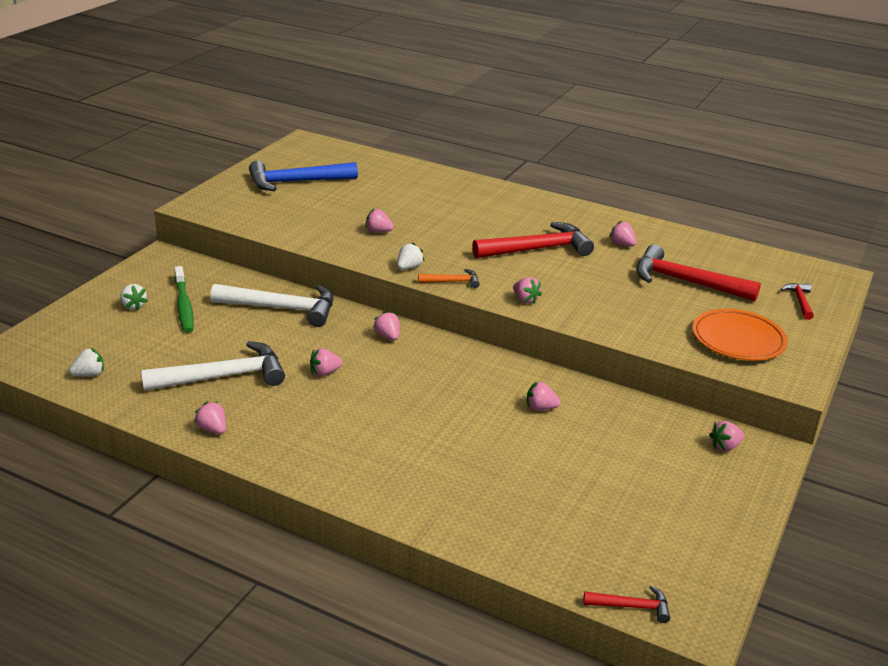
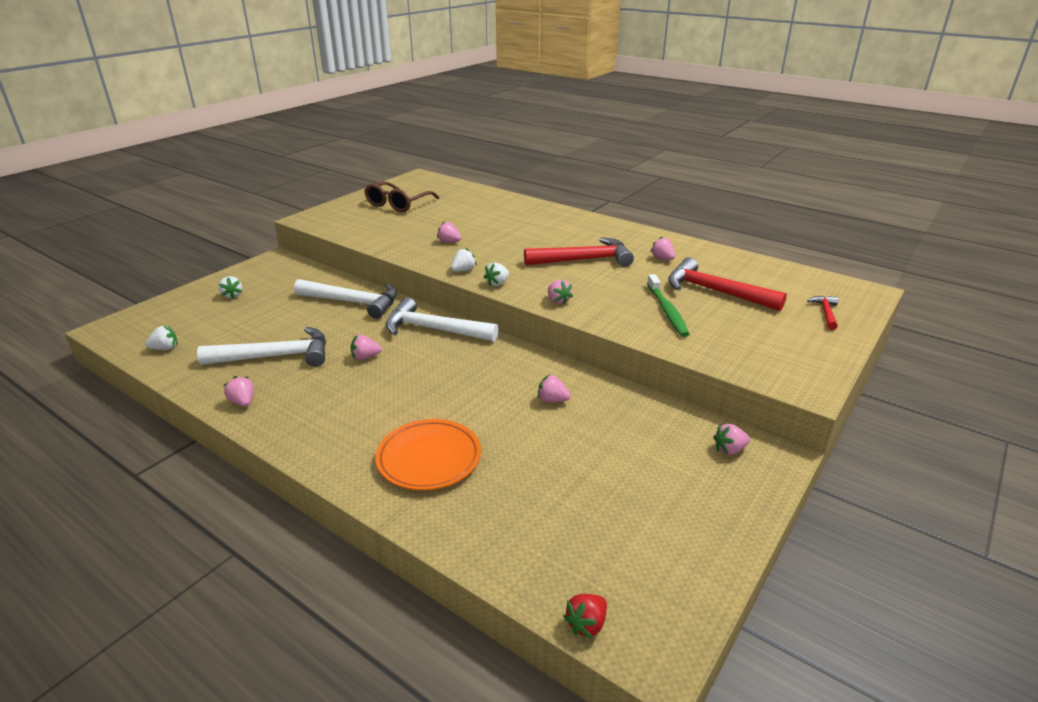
camera: 10 degrees right, 0 degrees up
(184, 305) = (273, 297): green toothbrush -> green toothbrush (667, 311)
(296, 182) = (398, 204): blue hammer -> brown glasses
(388, 336) = (434, 329): pink strawberry -> white hammer
(452, 282) = (497, 283): orange hammer -> white strawberry
(631, 606) = (586, 624): red hammer -> red strawberry
(738, 340) = (756, 345): orange plate -> orange plate (429, 458)

